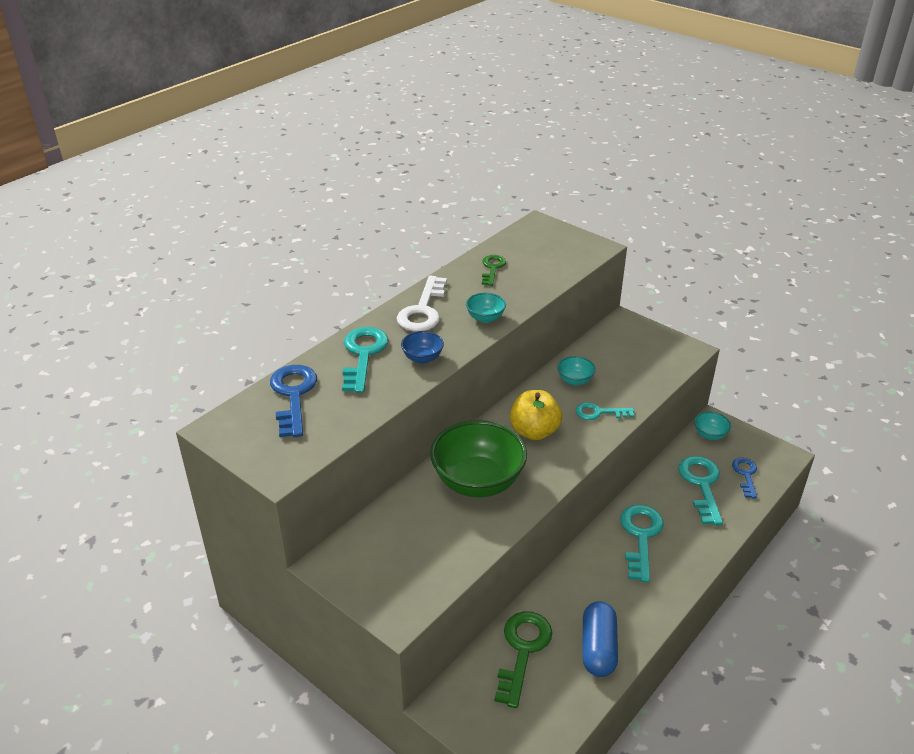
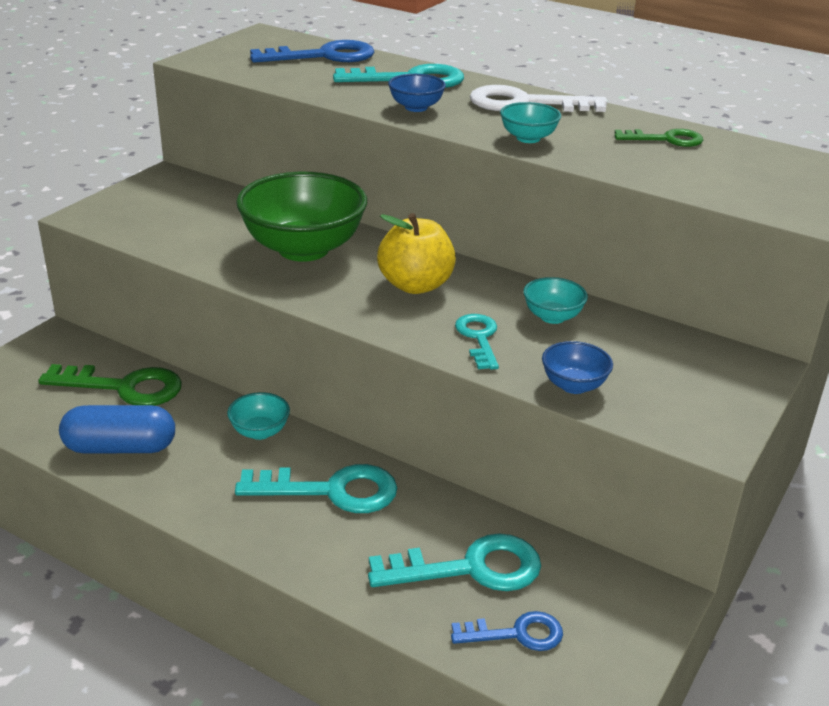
camera: 80 degrees right, 5 degrees down
(646, 385) = (574, 385): none -> blue bowl
(710, 435) = (616, 588): turquoise bowl -> turquoise bowl (260, 432)

